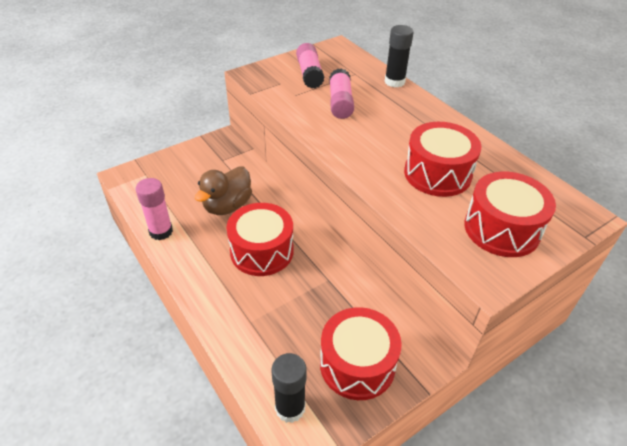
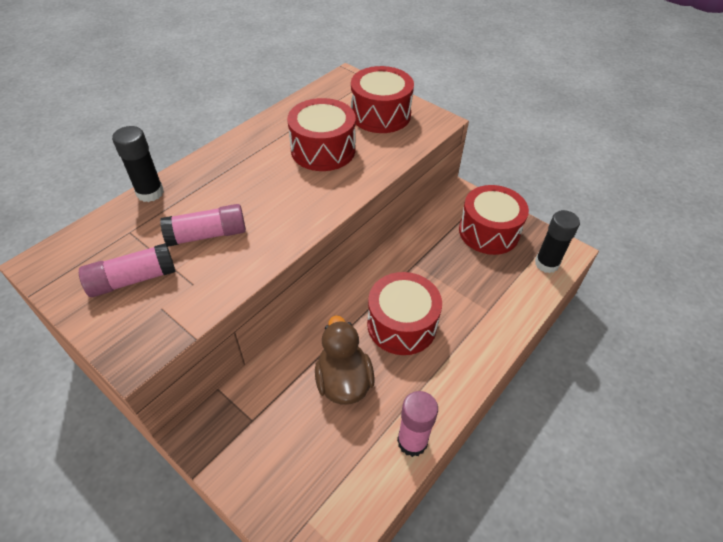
camera: 105 degrees left, 5 degrees up
(227, 206) = (343, 381): brown duck -> brown duck turned 120 degrees counterclockwise

